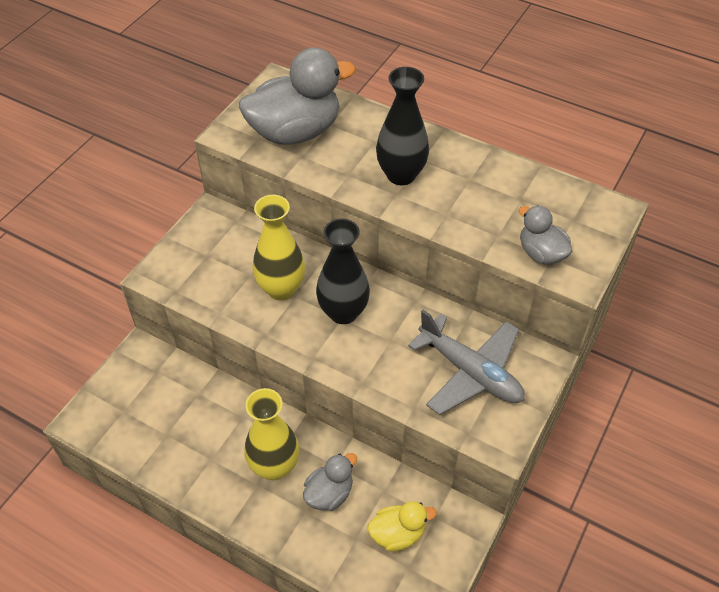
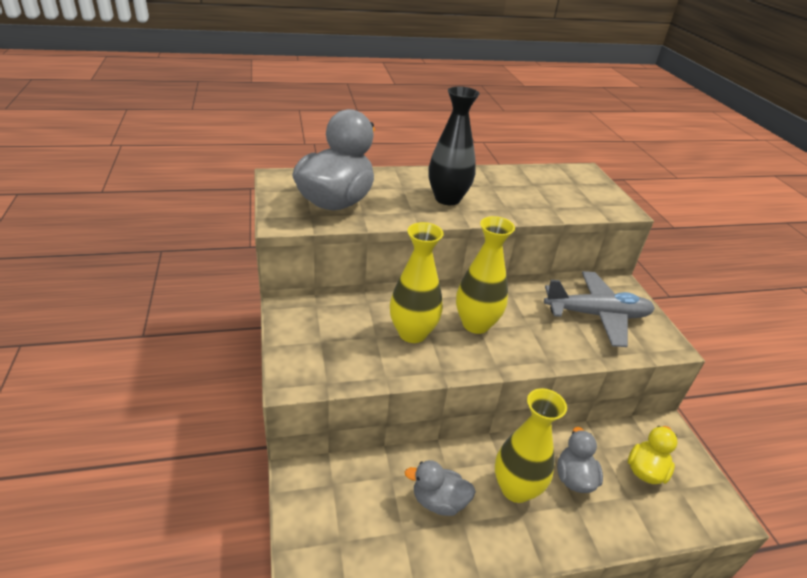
camera: 45 degrees left, 15 degrees down
(343, 312) = (476, 324): black vase -> yellow vase
(541, 253) = (587, 206): grey duck -> grey duck (439, 501)

